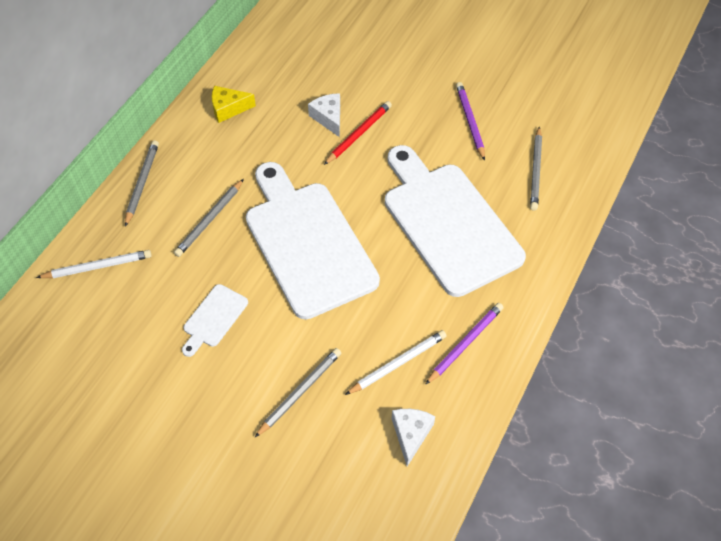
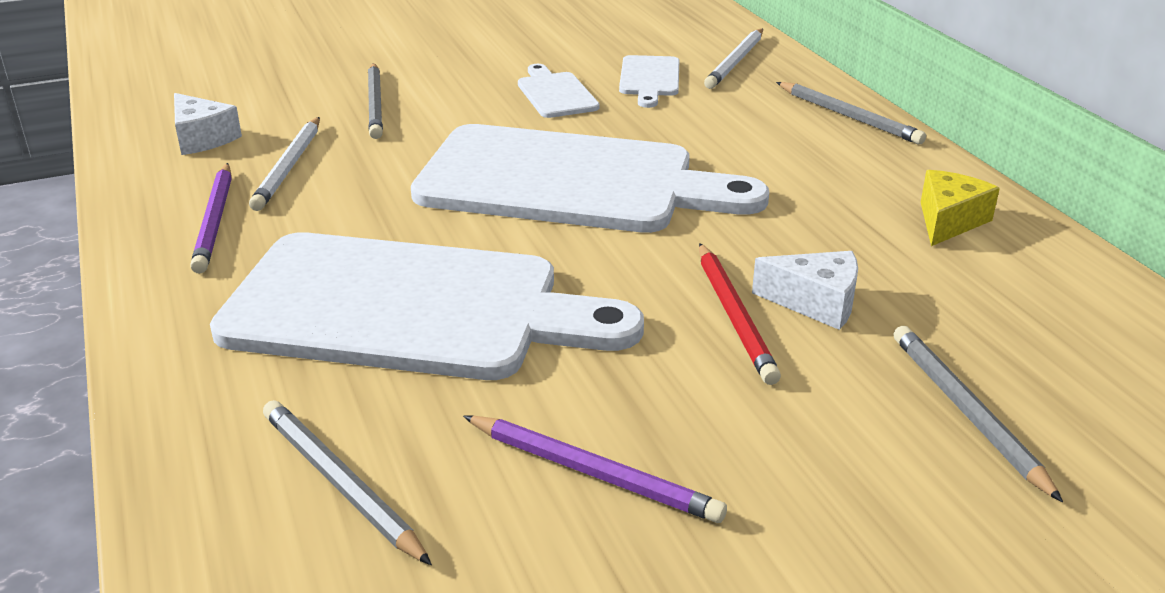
camera: 130 degrees right, 25 degrees down
(157, 290) = (649, 79): none -> white cutting board
(209, 220) = (716, 136): grey pencil -> grey pencil (967, 412)

